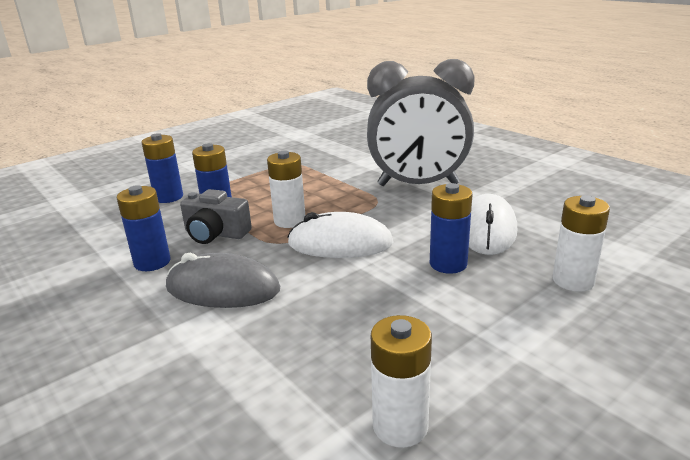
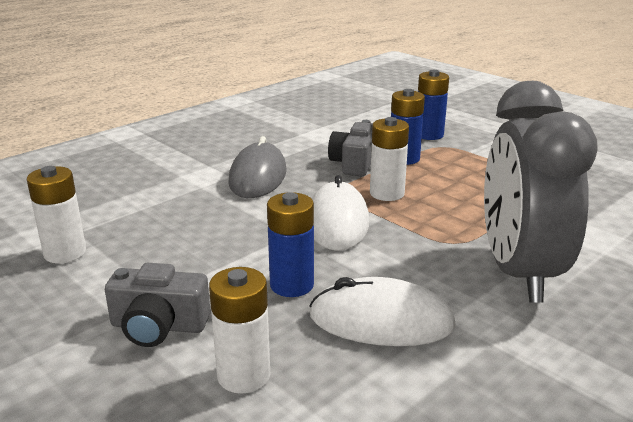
camera: 85 degrees right, 0 degrees up
(152, 262) = (302, 147): blue battery -> none
(528, 328) = (158, 326): none -> grey camera

